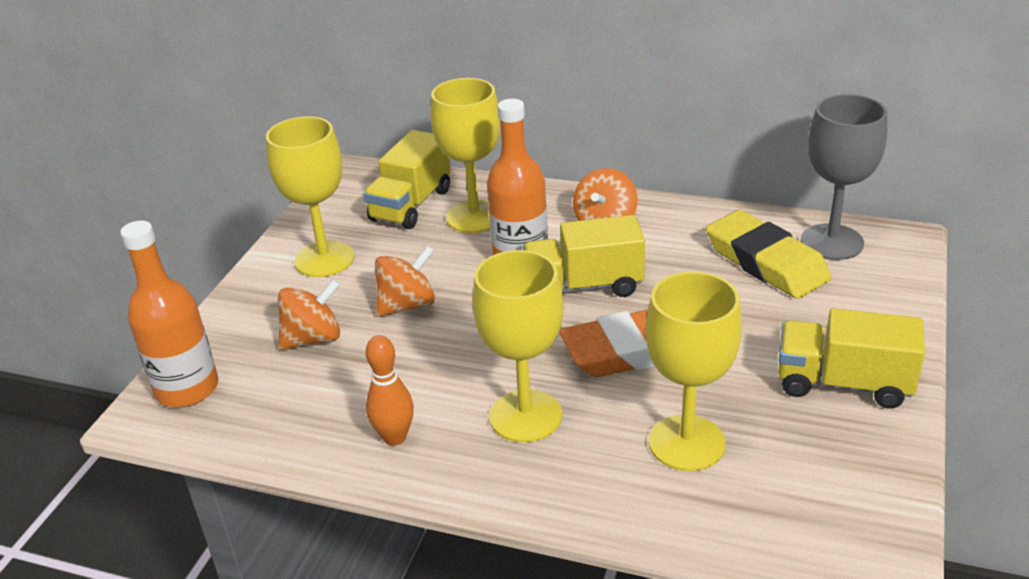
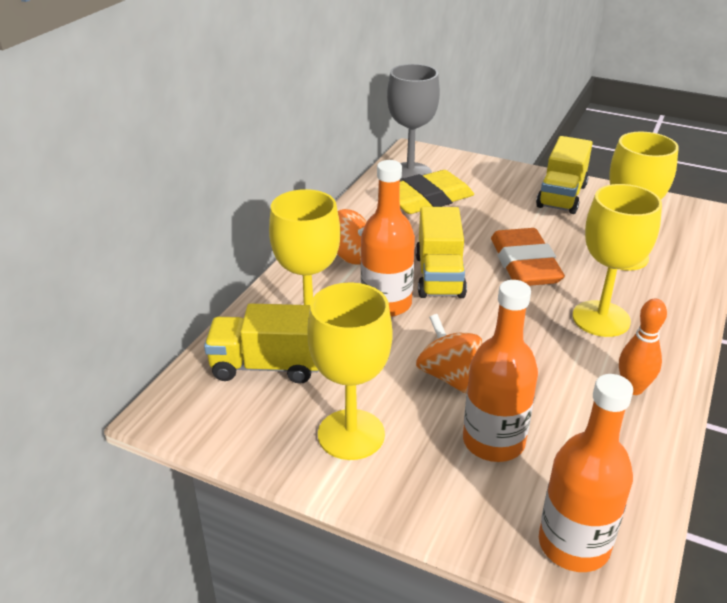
camera: 85 degrees left, 0 degrees up
(313, 339) = (493, 441): orange spinning top -> orange bottle
(411, 205) = (267, 366): yellow truck -> yellow truck turned 150 degrees clockwise

